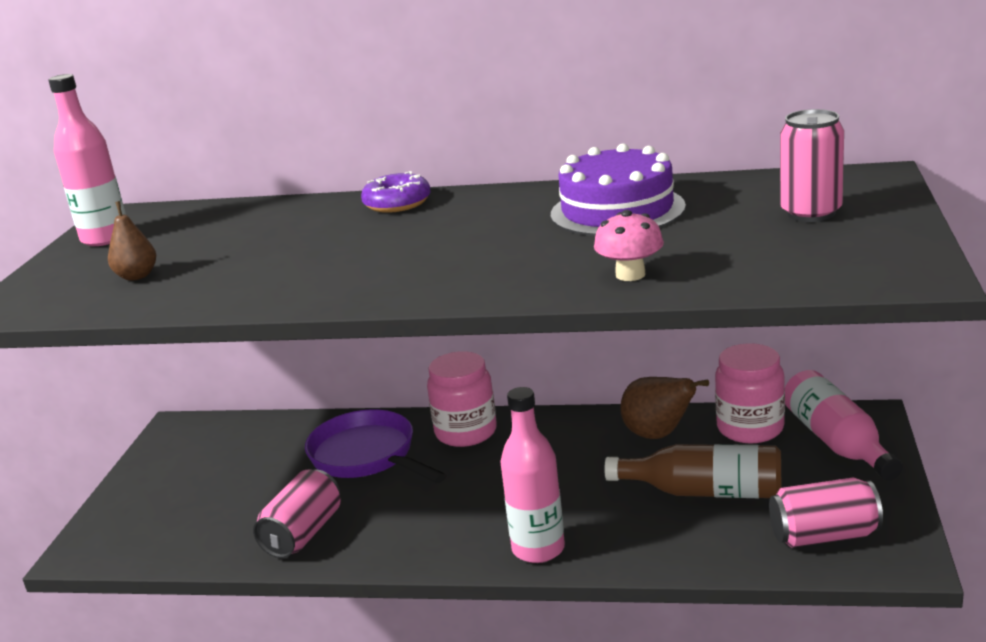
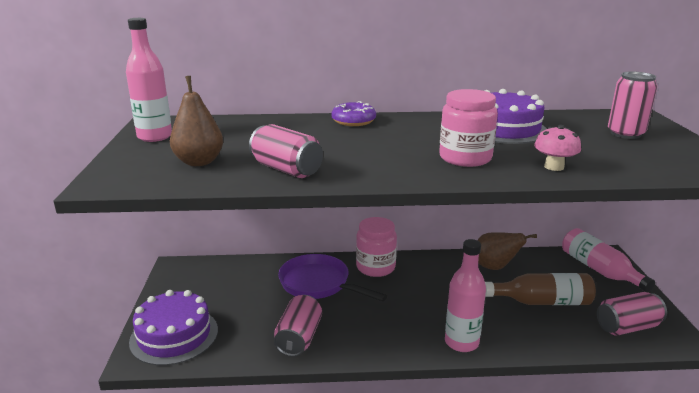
camera: 15 degrees left, 0 degrees up
(137, 276) = (199, 162): brown pear -> brown pear, size x1.55
(137, 523) = (174, 335): none -> purple cake
(242, 285) = (286, 169): none -> pink can
(750, 428) = (545, 262): pink jar -> pink jar (465, 158)

